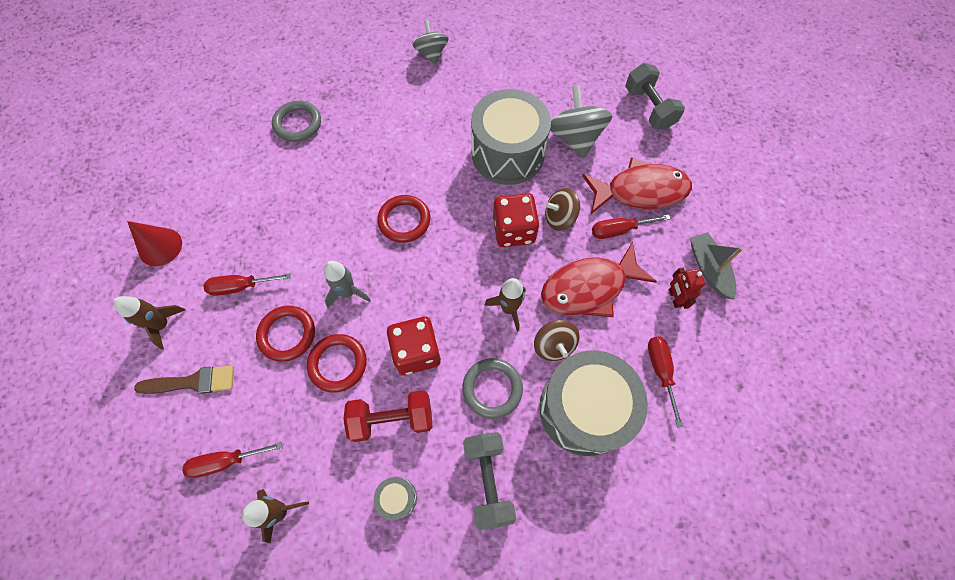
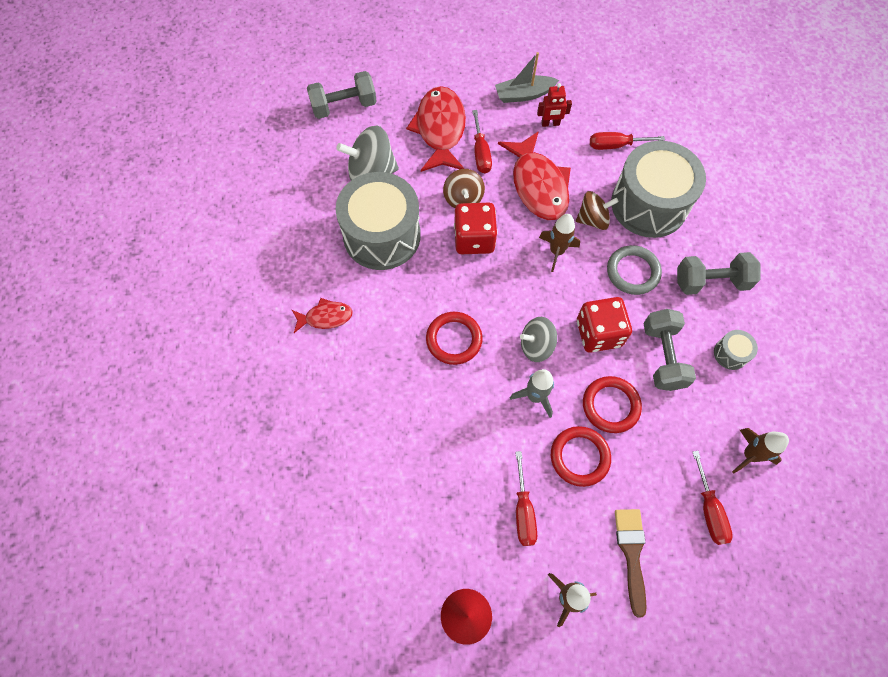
camera: 85 degrees left, 0 degrees up
(298, 124) = (305, 458): grey ring -> none
(392, 419) = (662, 356): red dumbbell -> grey dumbbell
(421, 121) = (325, 317): none -> red fish
(431, 54) = (226, 301): grey spinning top -> grey spinning top (536, 346)

